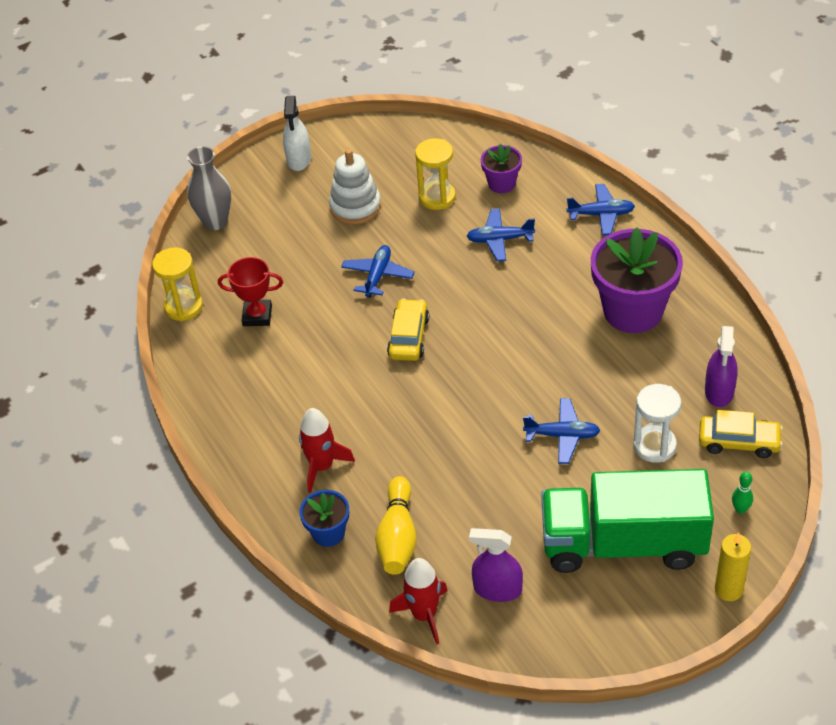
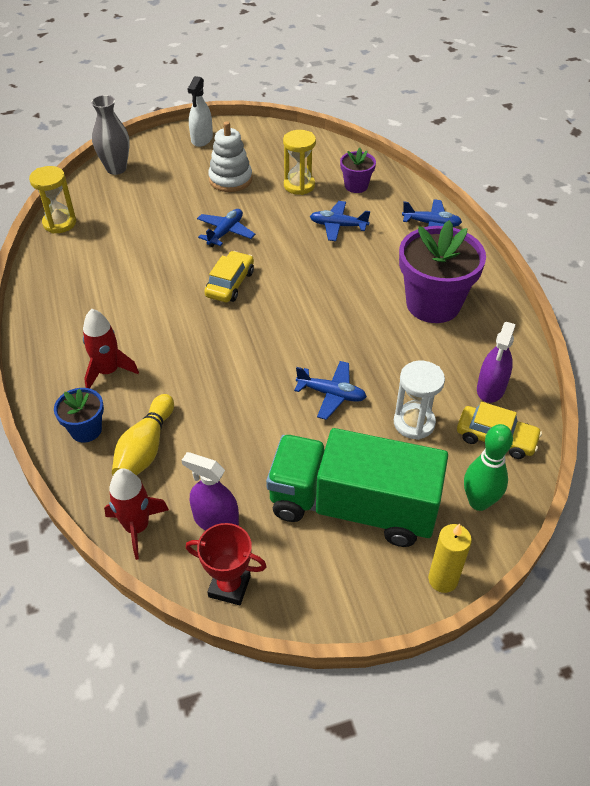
camera: 10 degrees right, 0 degrees up
(257, 316) = (114, 242): red trophy -> red trophy (229, 586)
(740, 509) = (479, 502): green bowling pin -> green bowling pin, size x1.96

